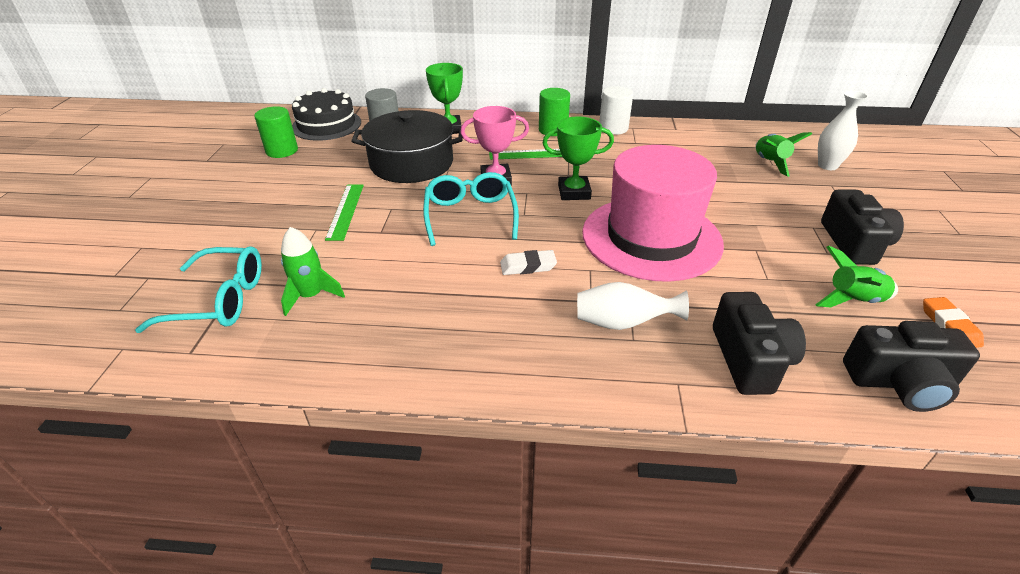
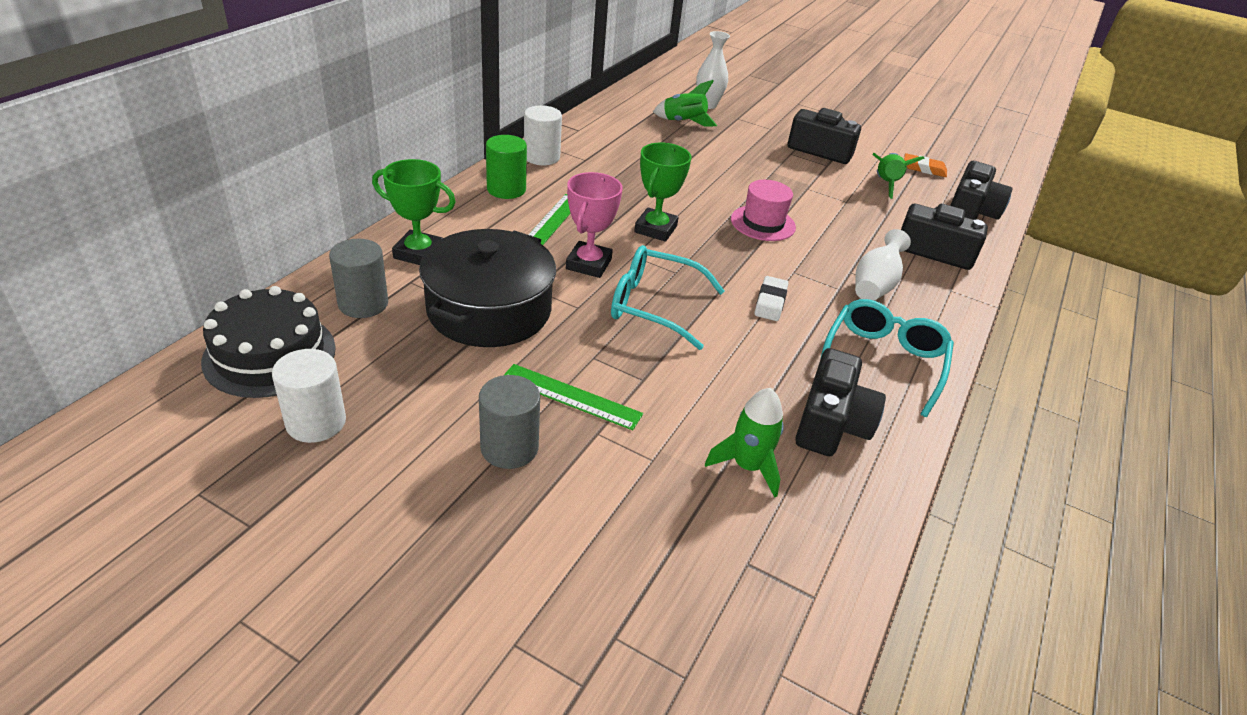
camera: 70 degrees left, 0 degrees up
(219, 300) = (716, 555): turquoise glasses -> turquoise glasses (883, 361)
(282, 151) = (316, 422): green cylinder -> white cylinder
(287, 205) = (509, 448): none -> grey cylinder
(384, 329) = (831, 423): none -> black camera
(651, 237) = (763, 223): pink hat -> pink hat, size x0.47

